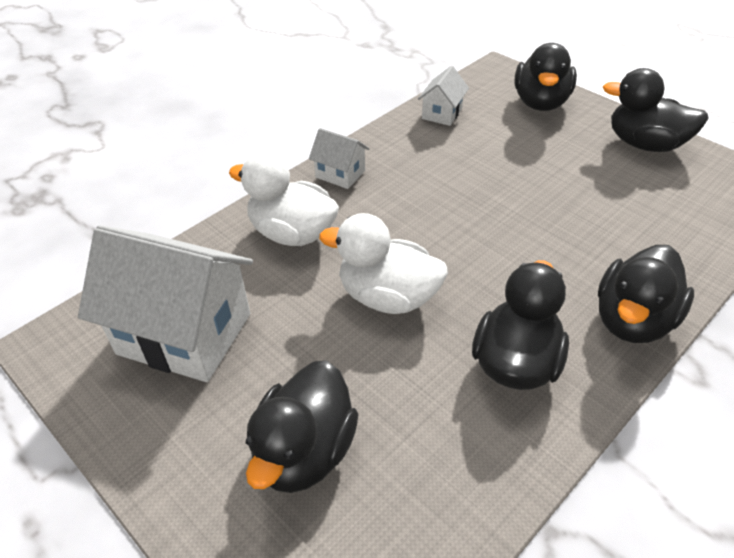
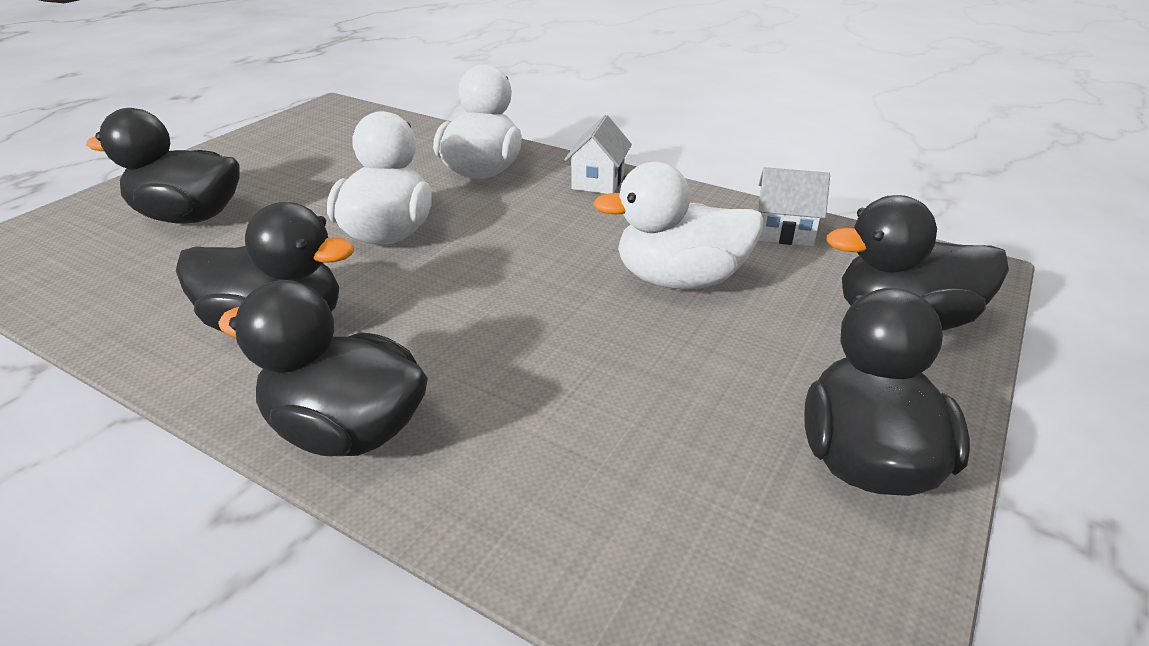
camera: 75 degrees right, 10 degrees down
(184, 334) = (337, 148): white house -> none
(489, 164) = (679, 279): none -> white duck

